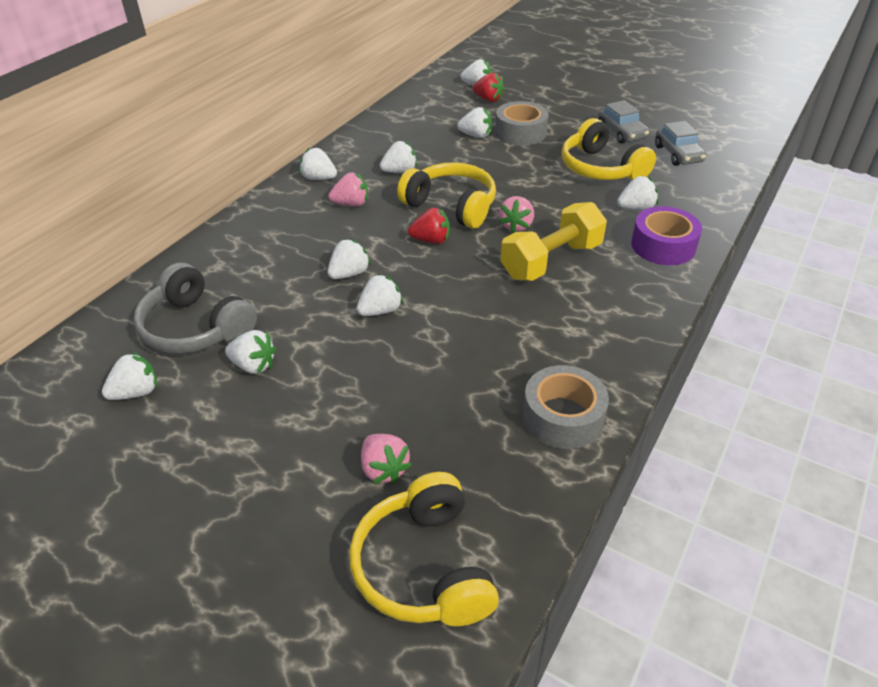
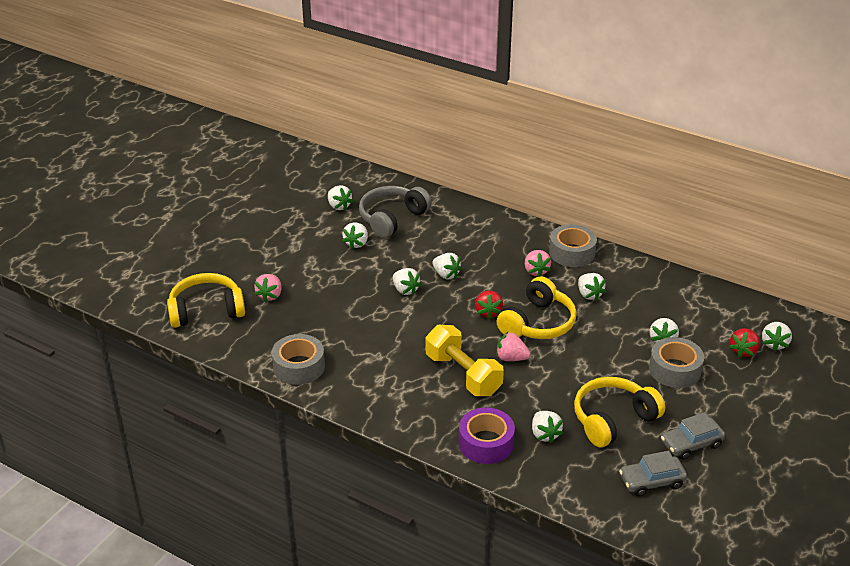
camera: 90 degrees right, 5 degrees down
(319, 178) = (572, 253): white strawberry -> grey tape
(384, 469) = (270, 295): pink strawberry -> pink strawberry turned 45 degrees counterclockwise

